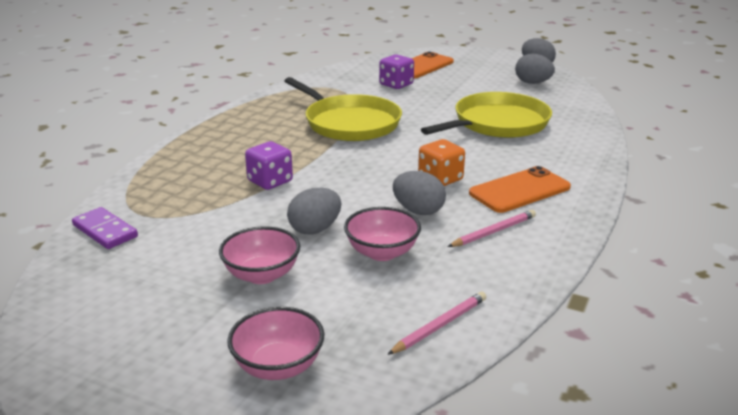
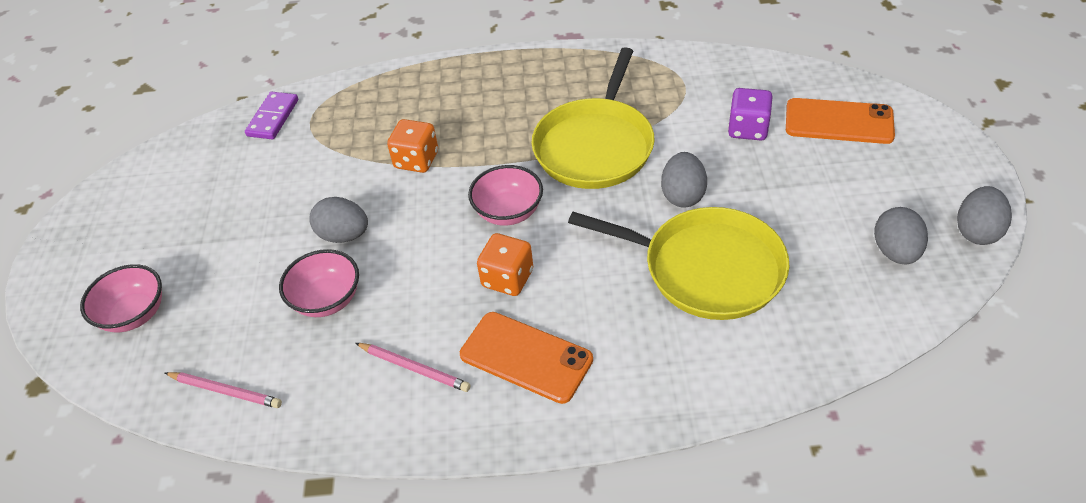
camera: 65 degrees right, 20 degrees up
(262, 275) = (252, 241): pink bowl -> pink bowl (508, 212)
(270, 181) = (416, 160): purple dice -> orange dice
(418, 211) = (423, 291): grey egg -> grey egg (682, 195)

